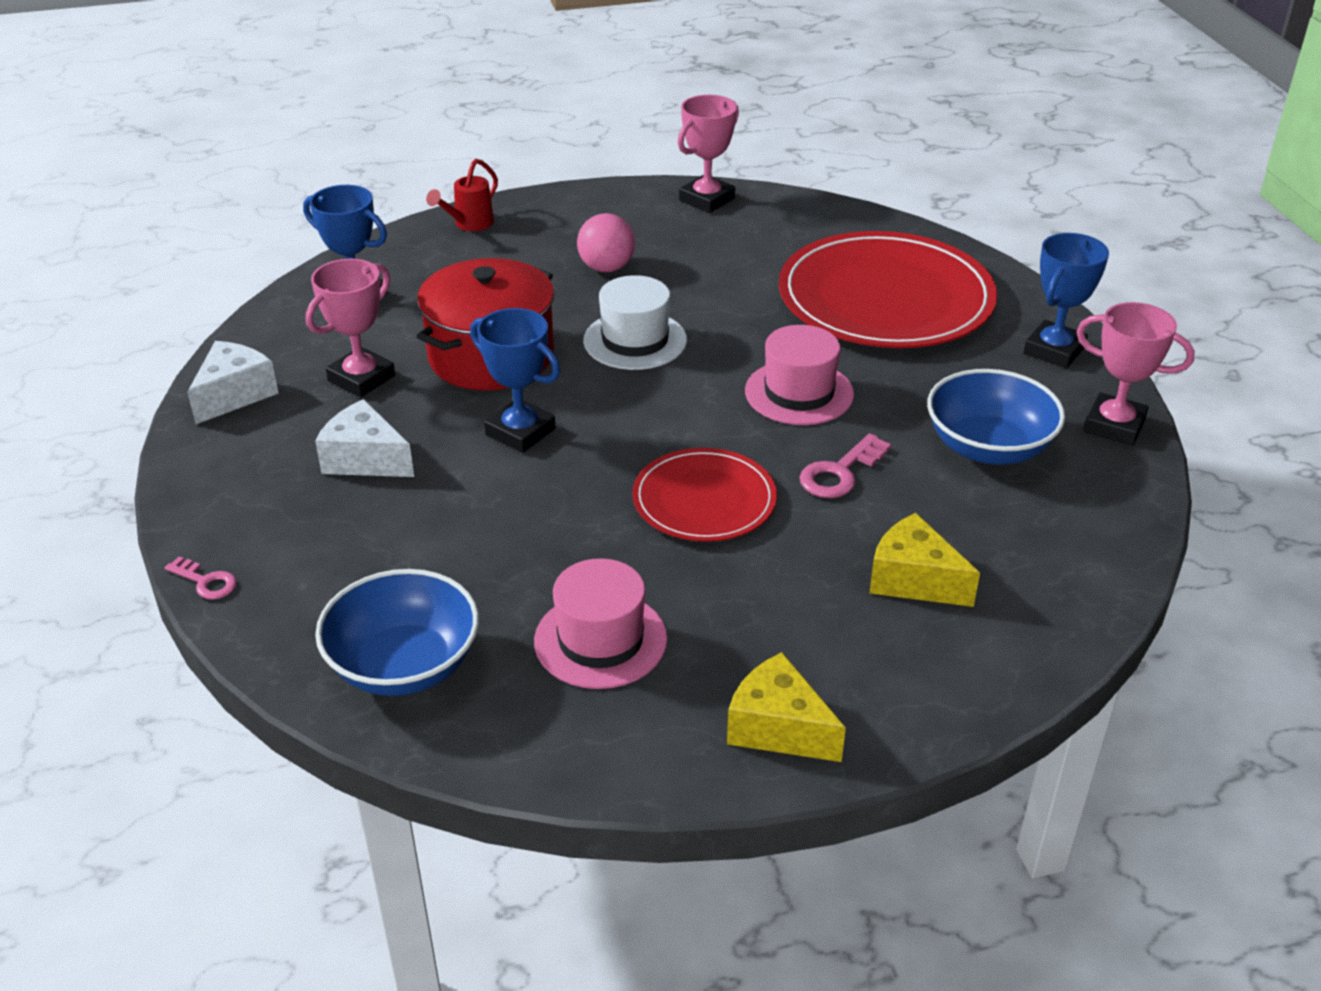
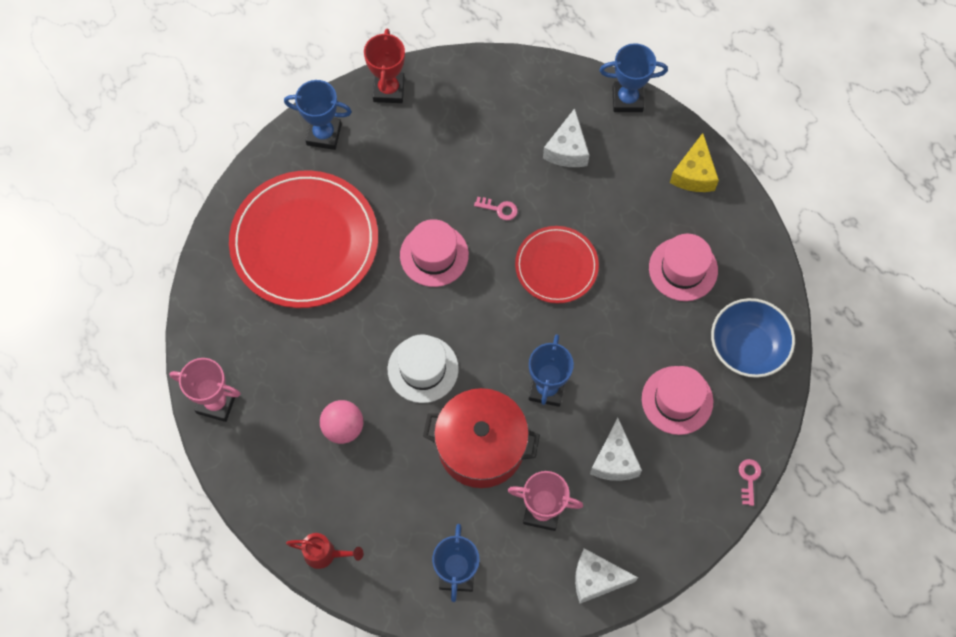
camera: 115 degrees left, 30 degrees up
(391, 550) = (677, 400): none -> pink hat
(839, 473) = (499, 209): pink key -> pink key, size x0.65
(914, 580) = (567, 149): yellow cheese -> white cheese
(988, 447) = (440, 144): blue bowl -> none
(988, 694) = (627, 99): none -> blue trophy
(1114, 425) = (389, 90): pink trophy -> red trophy

